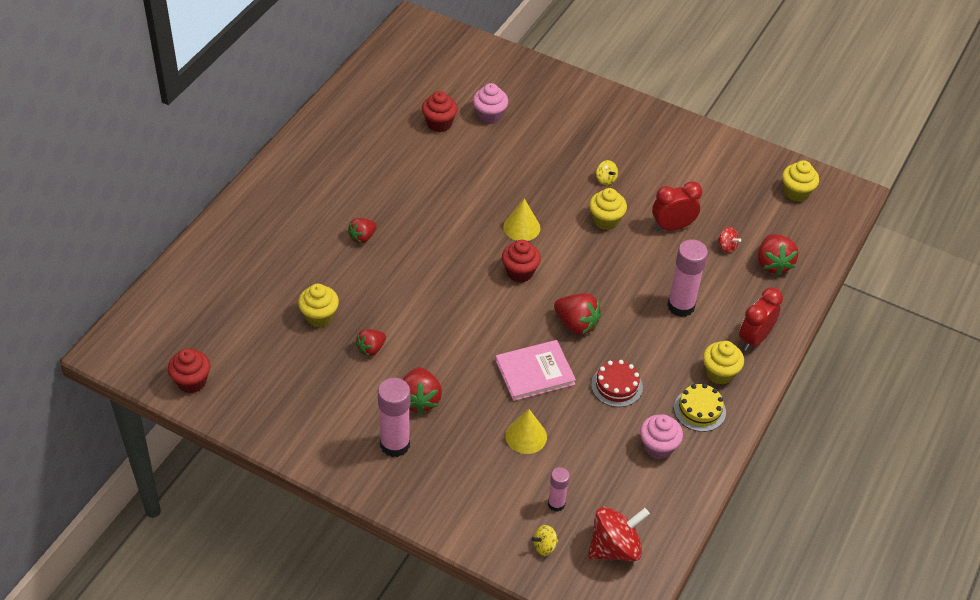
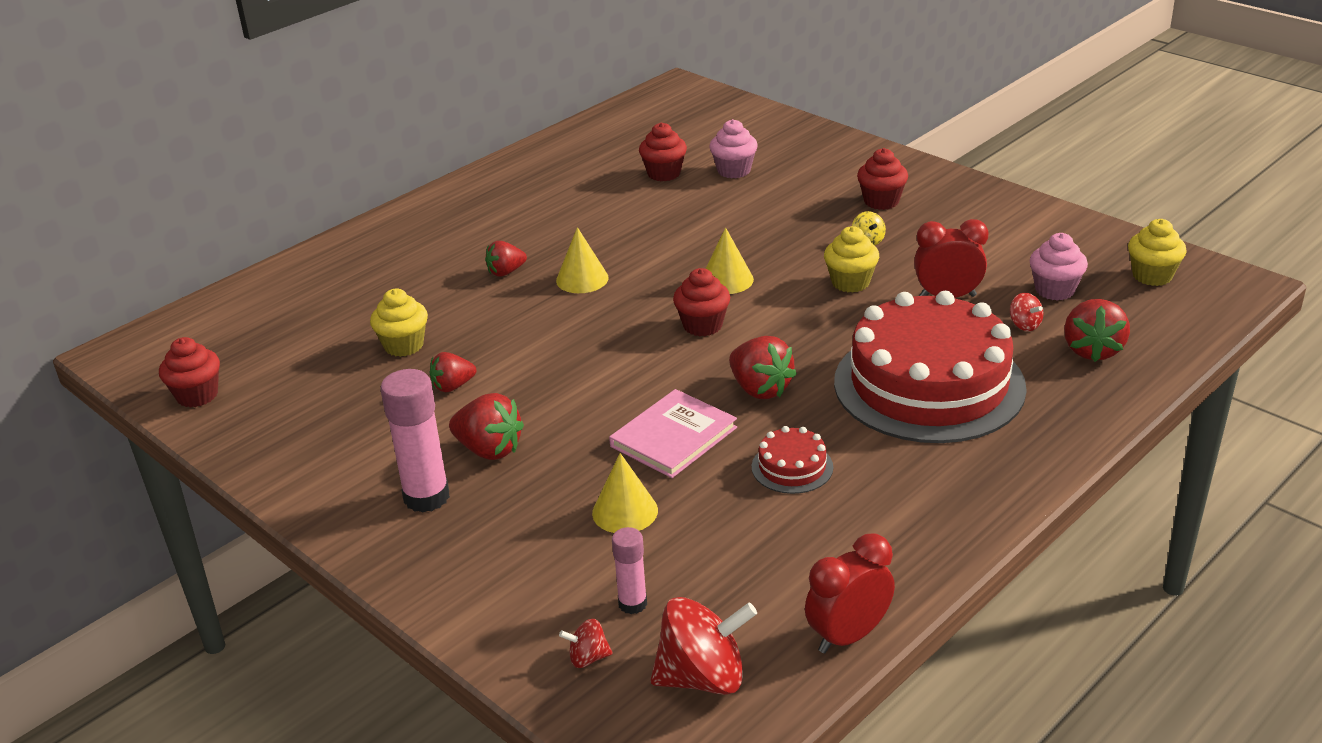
camera: 20 degrees right, 15 degrees down
(419, 400) = (489, 450): red strawberry -> red strawberry turned 75 degrees counterclockwise
(420, 238) = (582, 279): none -> yellow cone
(535, 372) = (673, 437): pink book -> pink book turned 45 degrees counterclockwise
(544, 546) = (588, 658): yellow spinning top -> red spinning top
(604, 138) = (881, 201): none -> red cupcake
(658, 447) = (829, 551): pink cupcake -> pink cupcake (1055, 290)
(681, 306) = (929, 384): pink glue stick -> red cake
(699, 410) = (915, 512): yellow cake -> none
(719, 373) = (964, 470): yellow cupcake -> none
(754, 339) = (1035, 434): red clock -> red clock (848, 636)

